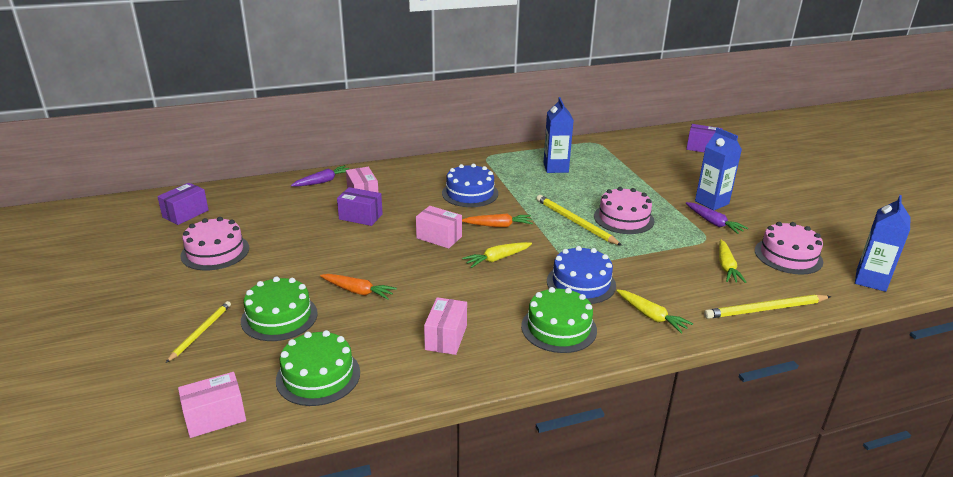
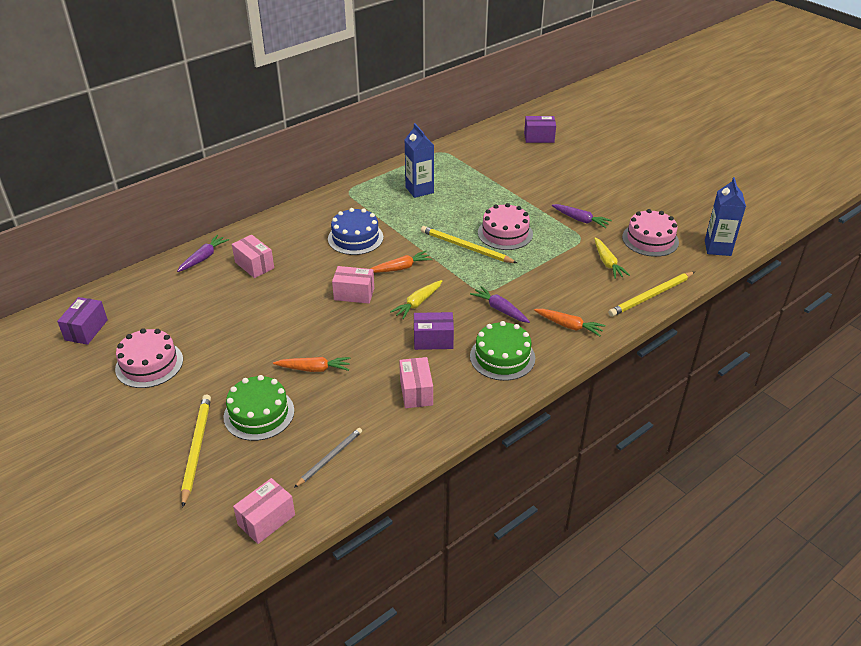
camera: 20 degrees left, 10 degrees up
(201, 332) = (196, 448): yellow pencil -> yellow pencil, size x1.51
(318, 376) = (330, 458): green cake -> grey pencil
(360, 217) = (267, 289): purple box -> purple box (433, 340)
(581, 283) = (500, 309): blue cake -> purple carrot
(651, 316) = (569, 326): yellow carrot -> orange carrot
(711, 202) = (570, 198): blue carton -> none

